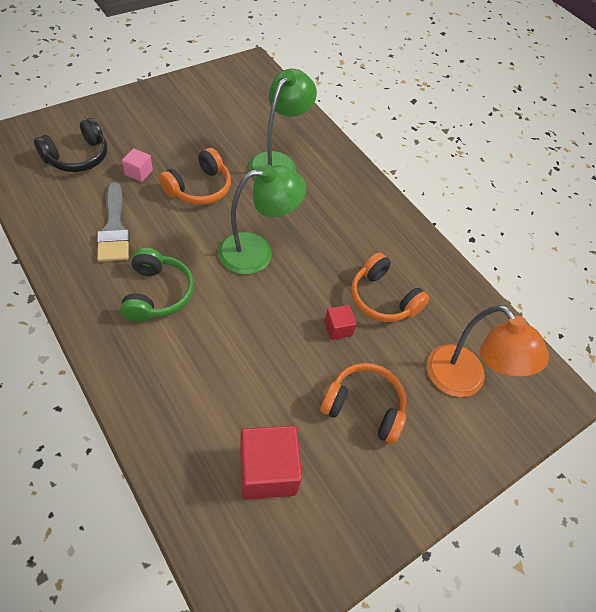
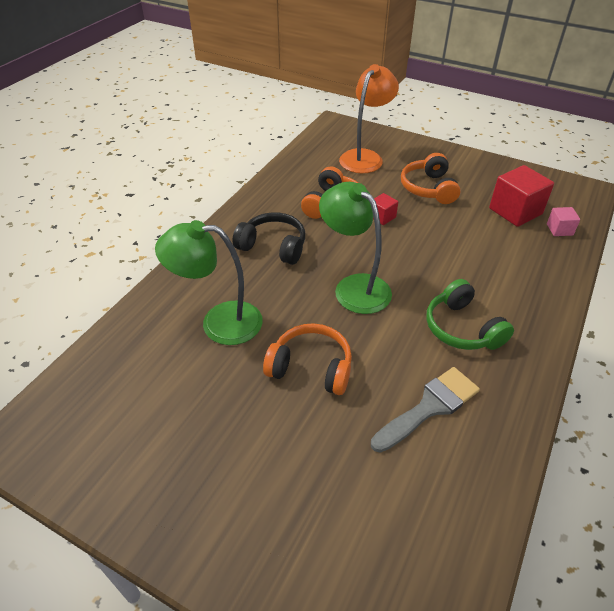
camera: 110 degrees left, 10 degrees down
(77, 157) = (362, 528): black headphones -> black headphones (273, 246)
(139, 172) = (334, 438): pink cube -> pink cube (559, 229)
(157, 294) = (462, 328): green headphones -> green headphones turned 90 degrees counterclockwise

